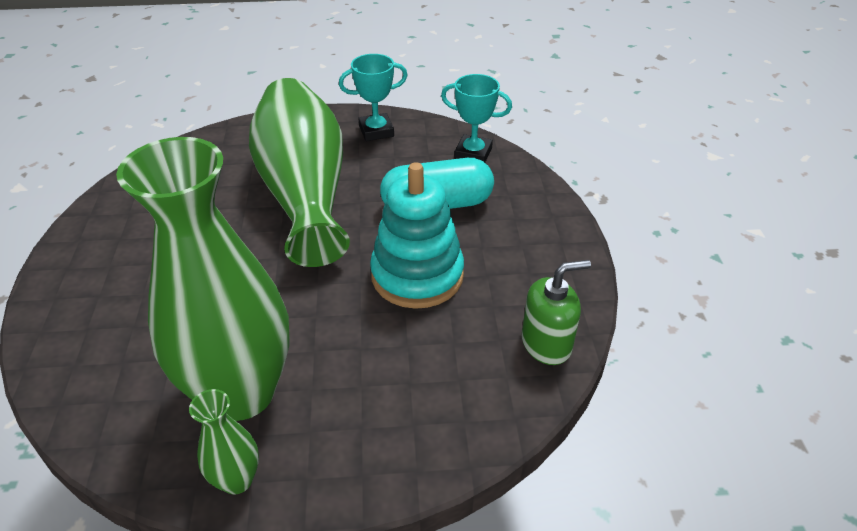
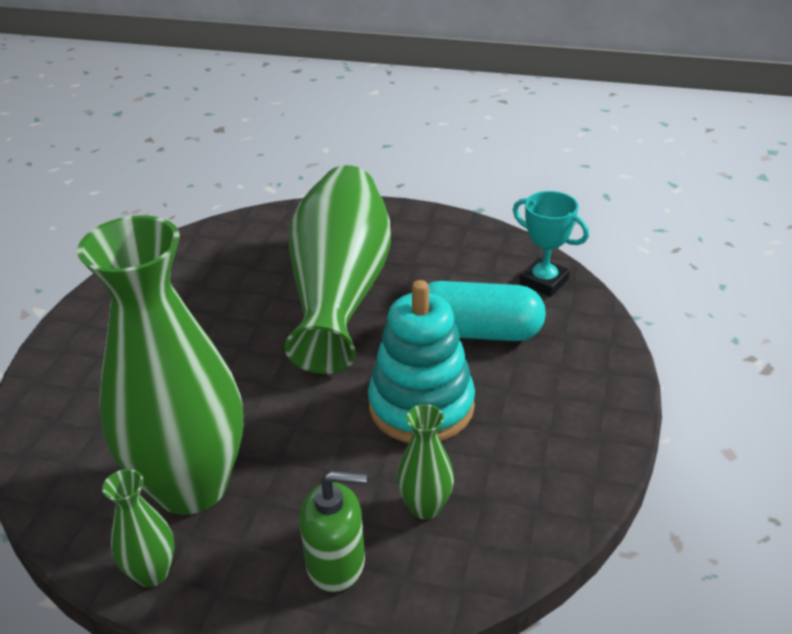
camera: 20 degrees right, 5 degrees down
(376, 131) = (445, 237): turquoise trophy -> none
(457, 358) = (425, 507): none -> green vase
(546, 344) = (534, 516): green soap dispenser -> green soap dispenser (336, 563)

